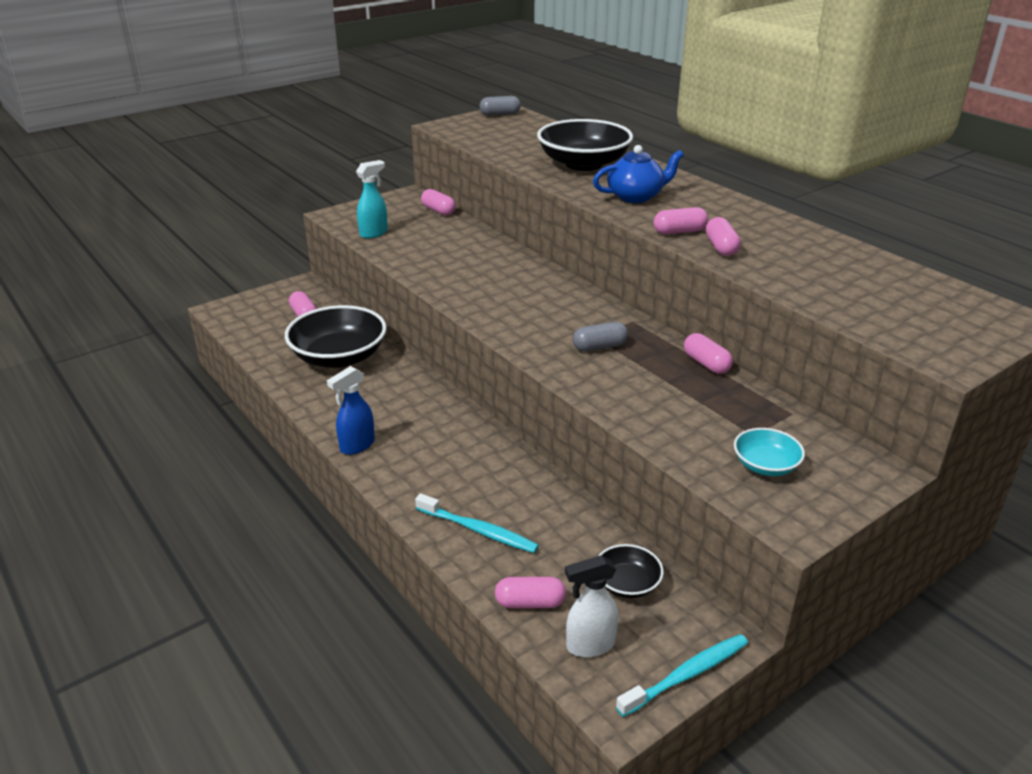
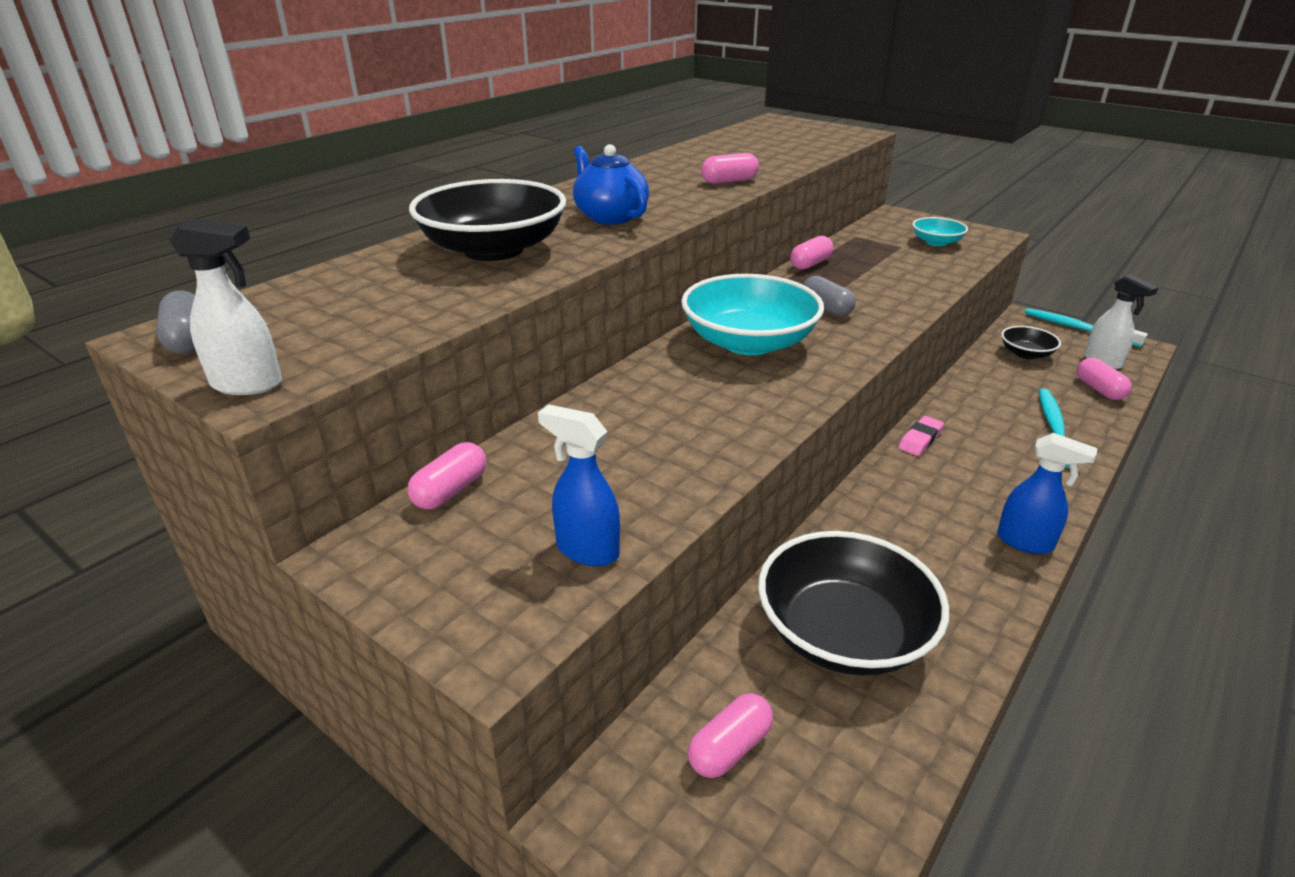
camera: 105 degrees left, 0 degrees up
(374, 233) = (586, 550): turquoise spray bottle -> blue spray bottle
(450, 124) = (248, 384): none -> white spray bottle
(495, 444) = (920, 440): none -> pink eraser
(552, 303) = (749, 342): none -> turquoise bowl
(679, 232) = (703, 195): pink capsule -> none

